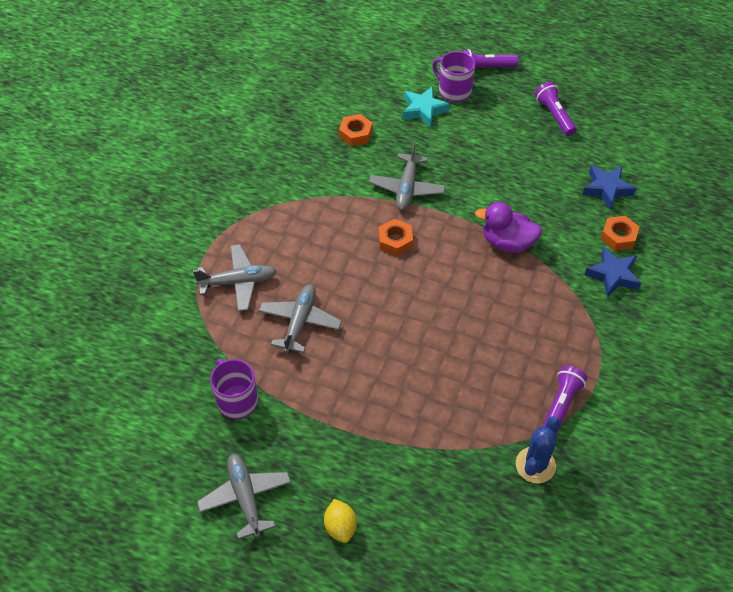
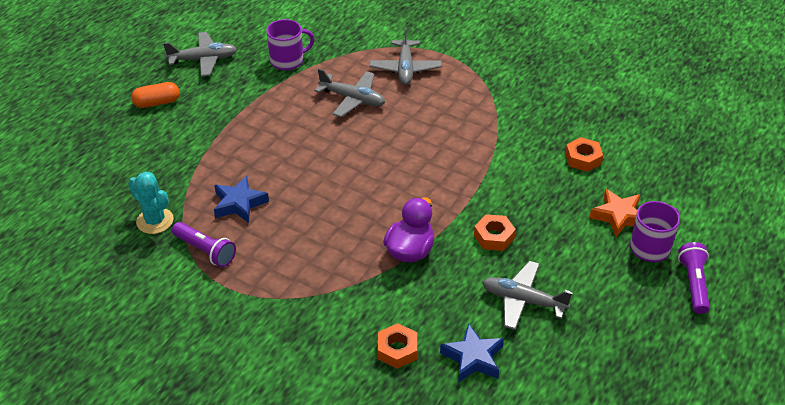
camera: 100 degrees right, 10 degrees down
(340, 527) = (157, 103): yellow lemon -> orange capsule
(395, 241) = (430, 168): orange nut -> orange nut (494, 237)
(407, 188) = (500, 186): grey plane -> grey plane (523, 301)
(423, 110) = (618, 216): turquoise star -> orange star
(535, 465) = (155, 221): blue cactus -> turquoise cactus
(554, 115) = (604, 335): purple flashlight -> none
(613, 275) = (344, 330): blue star -> blue star (239, 204)

